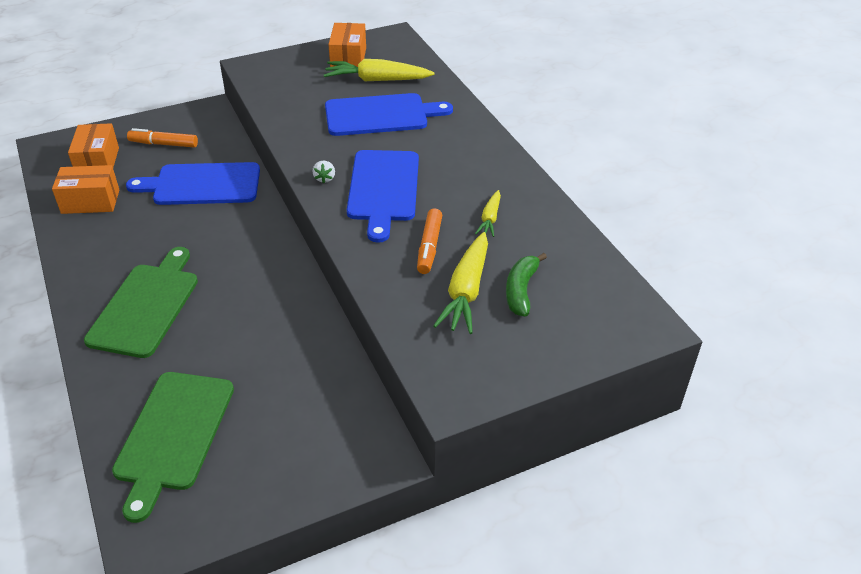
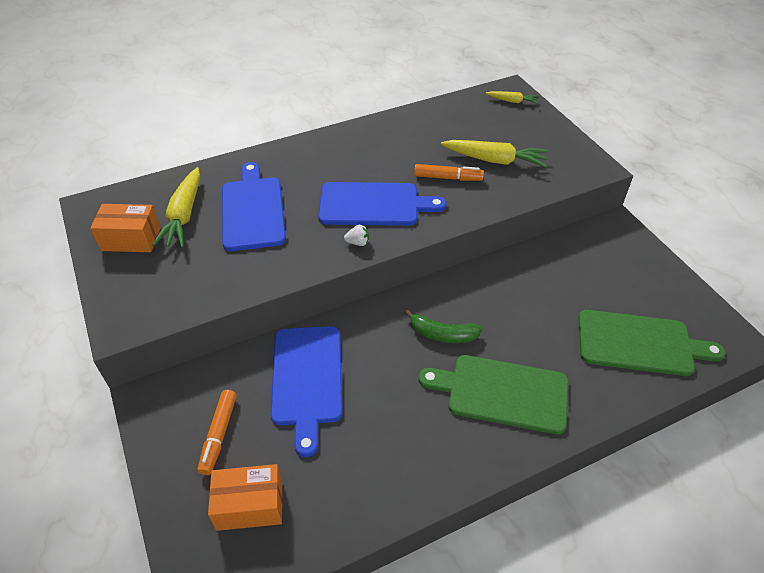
camera: 90 degrees left, 5 degrees up
(90, 201) = (335, 491): orange box -> none
(490, 218) = (410, 147): yellow carrot -> yellow carrot (512, 101)
(521, 290) = (489, 136): green banana -> green banana (442, 334)

